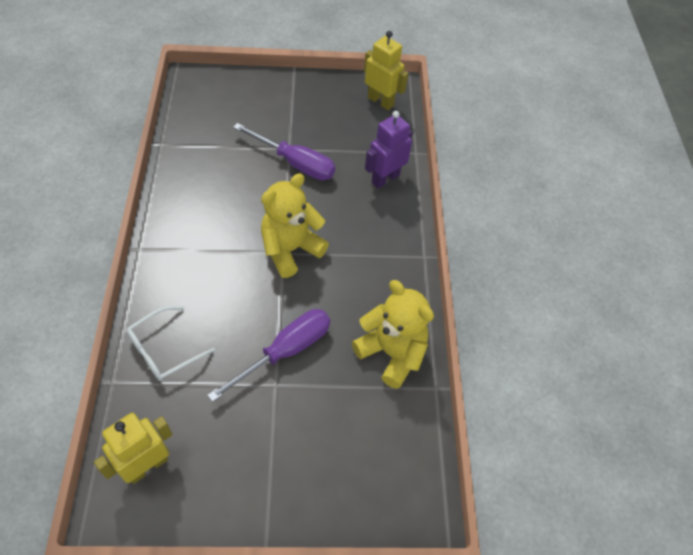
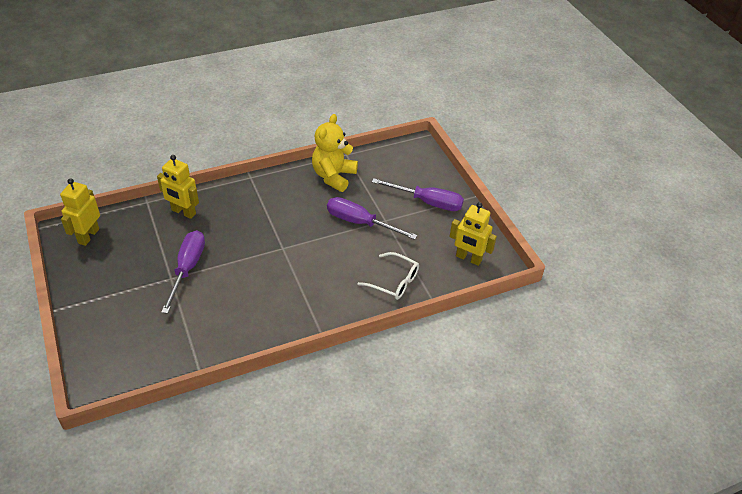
camera: 110 degrees left, 10 degrees down
(285, 462) = (427, 202): none -> purple screwdriver
(290, 249) = (278, 244): yellow teddy bear -> none
(385, 179) = (183, 212): purple robot -> yellow robot

